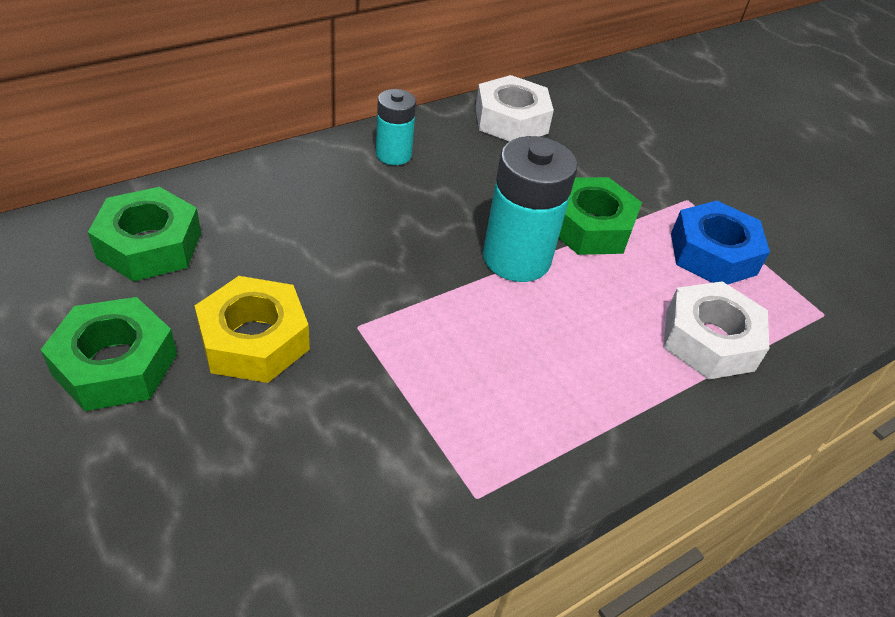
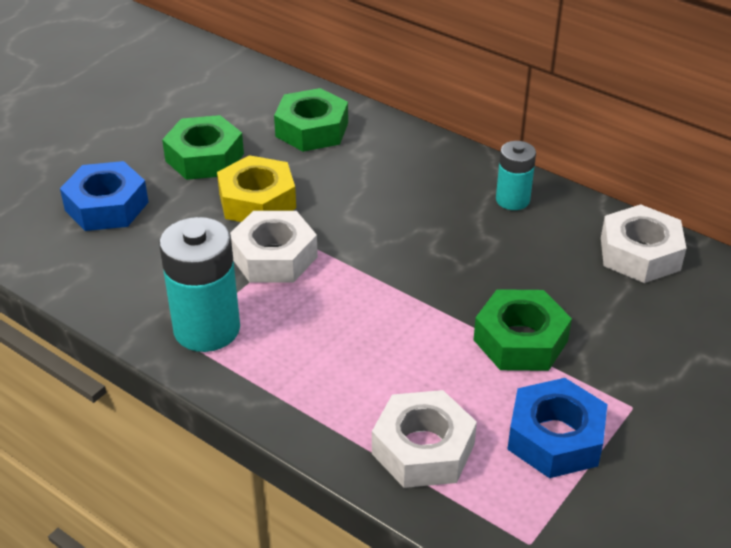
camera: 75 degrees right, 5 degrees down
(137, 514) = (106, 206): none -> blue nut
(373, 358) = (274, 257): none -> white nut
(516, 258) = (437, 303): turquoise battery -> turquoise battery (207, 329)

